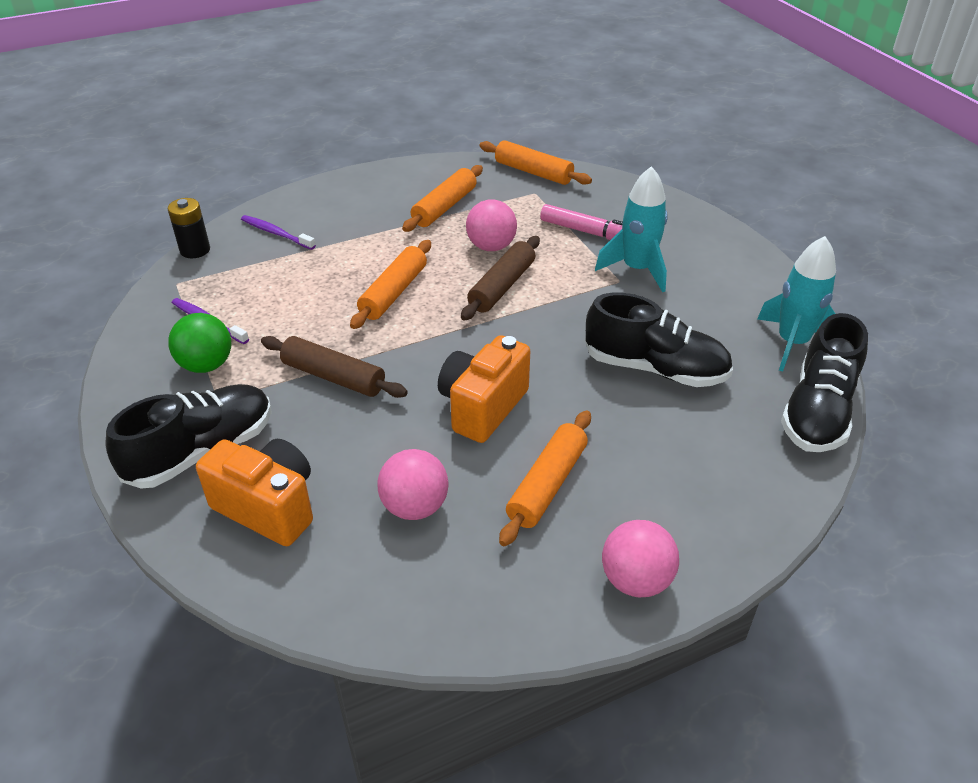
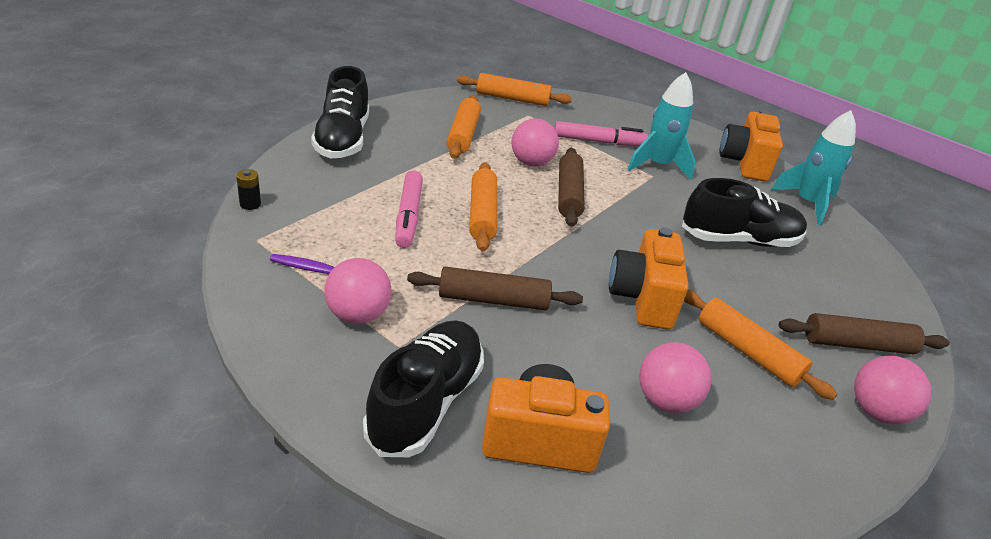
camera: 30 degrees left, 5 degrees down
(195, 250) = (250, 204): black battery -> black battery, size x0.63
(206, 365) = (358, 315): green ball -> pink ball
(276, 233) = (324, 177): purple toothbrush -> none
(322, 283) = (408, 216): none -> pink marker
(547, 485) = (748, 352): orange rolling pin -> orange rolling pin turned 45 degrees counterclockwise
(687, 509) = (857, 344): none -> brown rolling pin
(754, 282) = (744, 163): none -> orange camera
(817, 411) = (867, 250): black shoe -> black shoe (342, 139)

